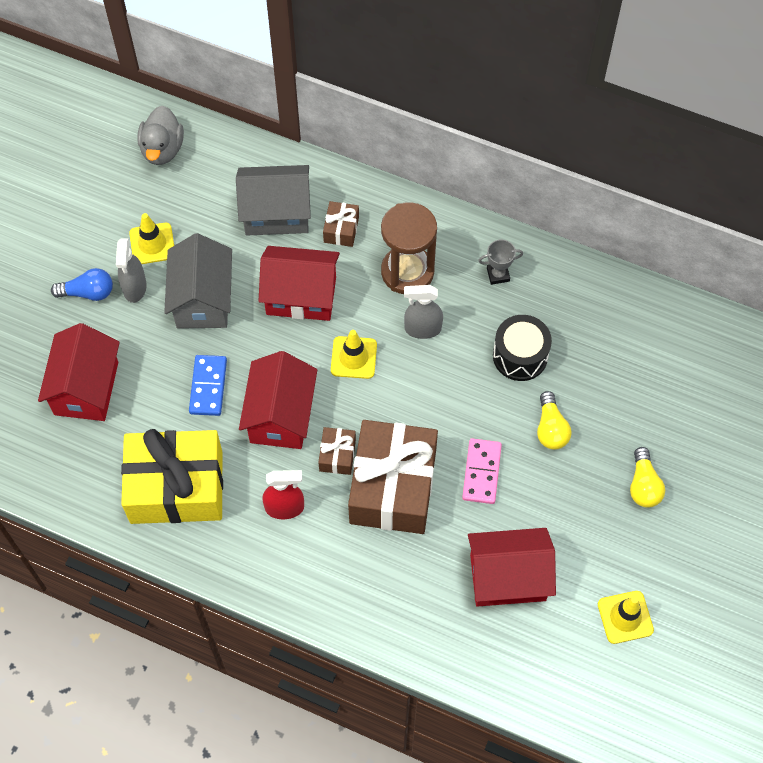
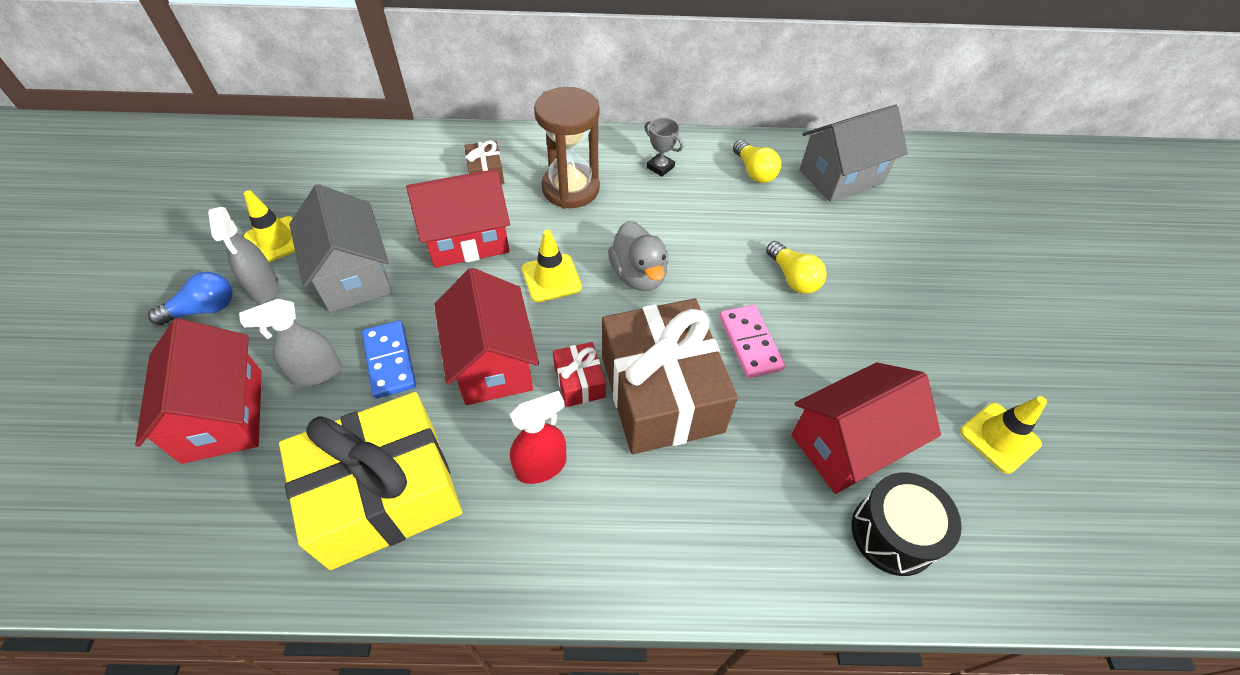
camera: 25 degrees left, 10 degrees down
(162, 149) = (265, 158): grey duck -> grey duck (638, 275)
(276, 213) = (411, 178): grey house -> grey house (841, 176)
(337, 455) = (579, 382): brown gift -> red gift
(422, 329) = (611, 231): grey spray bottle -> grey spray bottle (317, 373)
(498, 274) = (660, 167): grey trophy -> grey trophy turned 75 degrees clockwise
(520, 356) = (722, 225): black drum -> black drum (893, 533)
(643, 485) = (917, 298): yellow light bulb -> yellow light bulb (754, 171)

